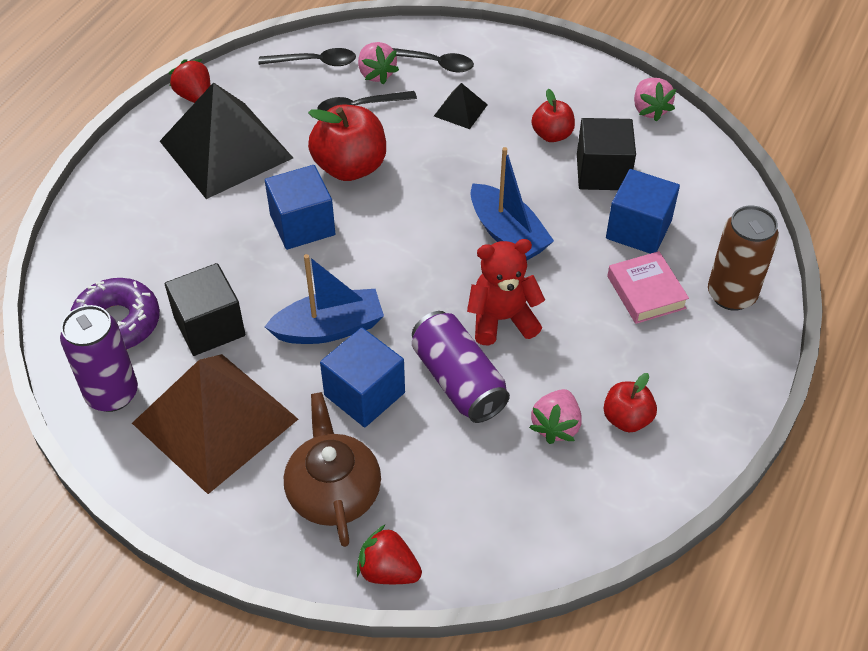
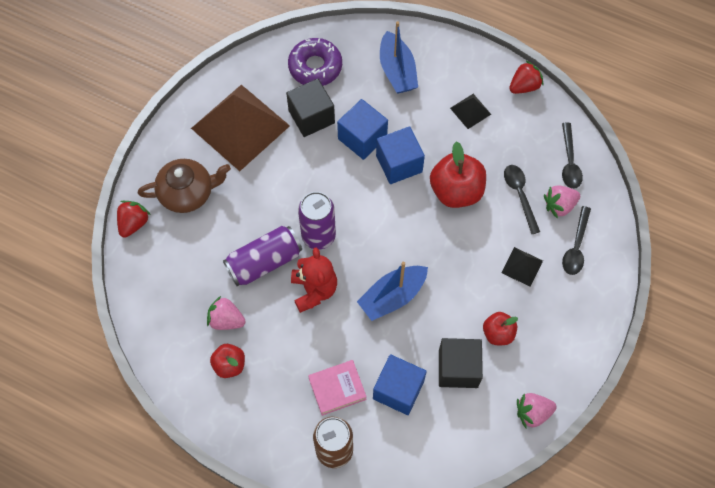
camera: 90 degrees right, 15 degrees up
(112, 394) = (262, 71): purple can -> purple can (318, 236)
(226, 149) = (470, 111): black pyramid -> black pyramid, size x0.42
(329, 328) = (308, 184): blue boat -> blue boat (397, 71)
(364, 394) = (256, 207): blue cube -> blue cube (362, 138)

